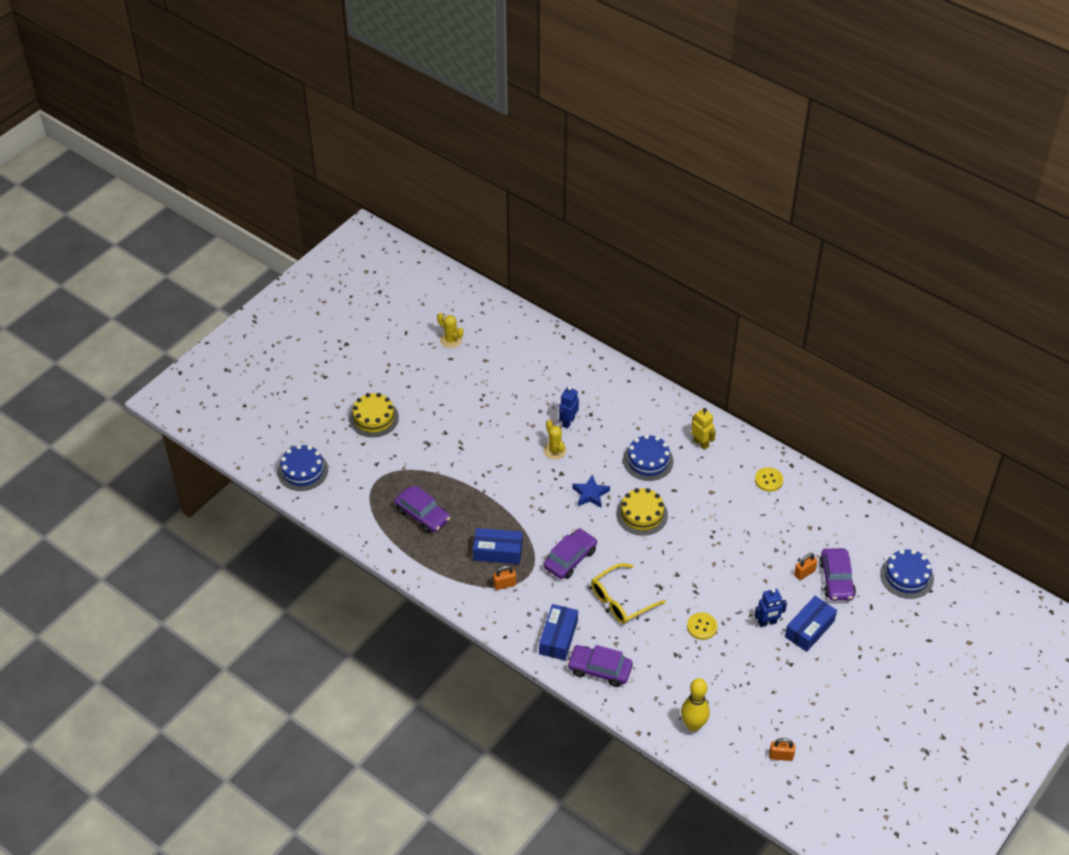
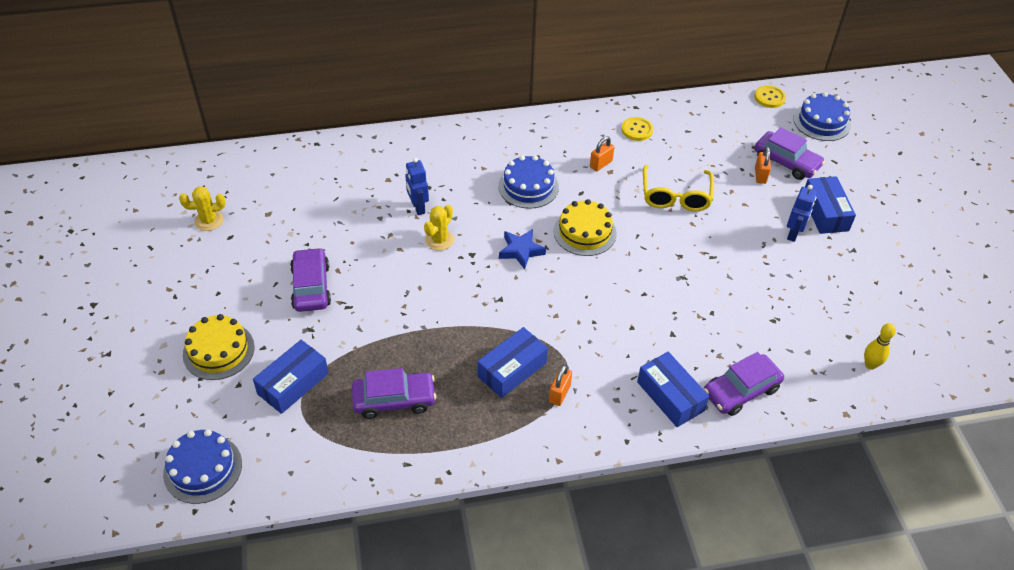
camera: 50 degrees left, 0 degrees up
(387, 465) = (293, 383): none -> blue box
(554, 450) = (439, 240): yellow cactus -> yellow cactus turned 75 degrees counterclockwise
(570, 559) = (581, 319): purple car -> purple car (311, 287)
(621, 600) = (671, 316): yellow glasses -> yellow glasses (675, 196)
(693, 725) = (870, 365): yellow bowling pin -> yellow bowling pin, size x0.64
(701, 443) = (549, 142): yellow robot -> none
(702, 627) = (757, 280): yellow button -> yellow button (769, 97)
(781, 756) = (955, 326): orange padlock -> orange padlock (601, 164)

